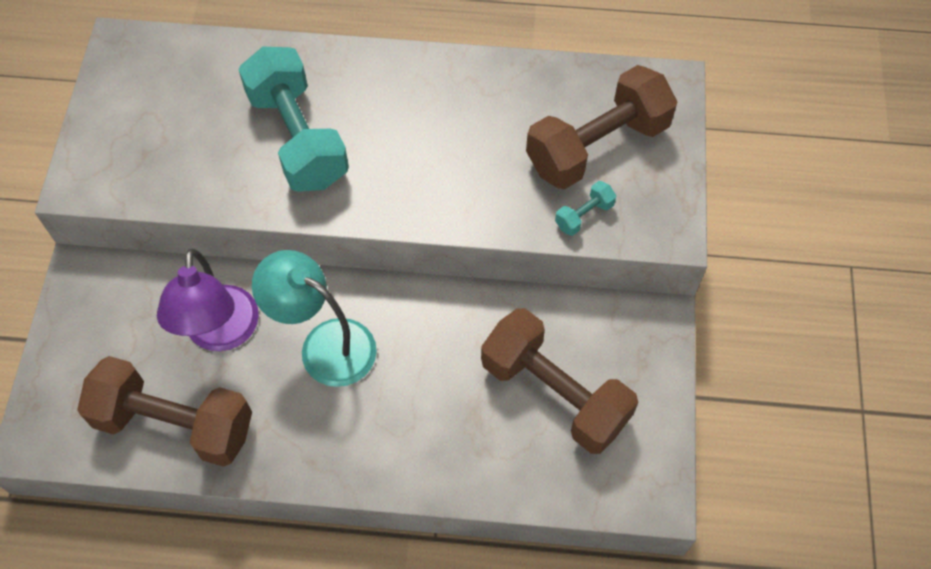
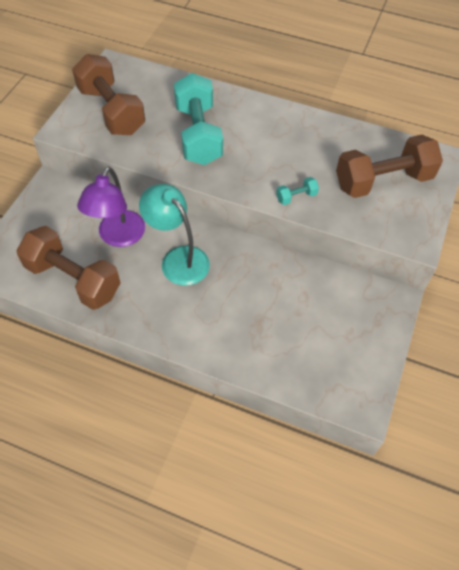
camera: 15 degrees right, 5 degrees down
(554, 393) = (314, 325): brown dumbbell -> brown dumbbell (111, 111)
(584, 215) = (363, 218): turquoise dumbbell -> turquoise dumbbell (296, 197)

